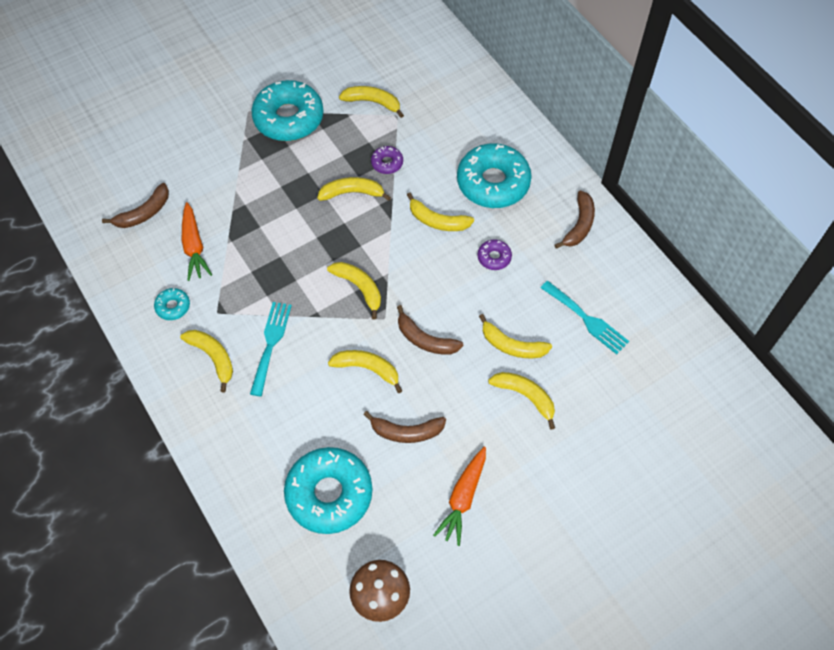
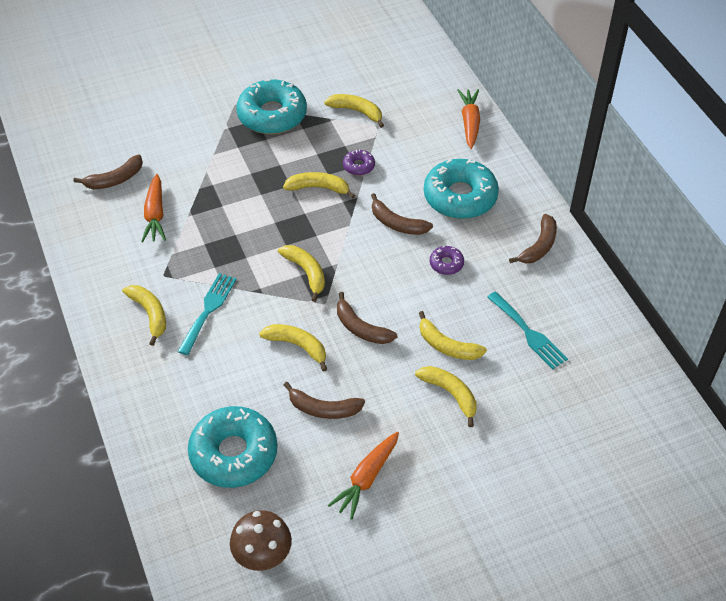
camera: 10 degrees right, 10 degrees down
(173, 306) = (122, 264): turquoise donut -> none
(437, 221) = (397, 223): yellow banana -> brown banana
(486, 99) = (469, 122): none -> orange carrot

